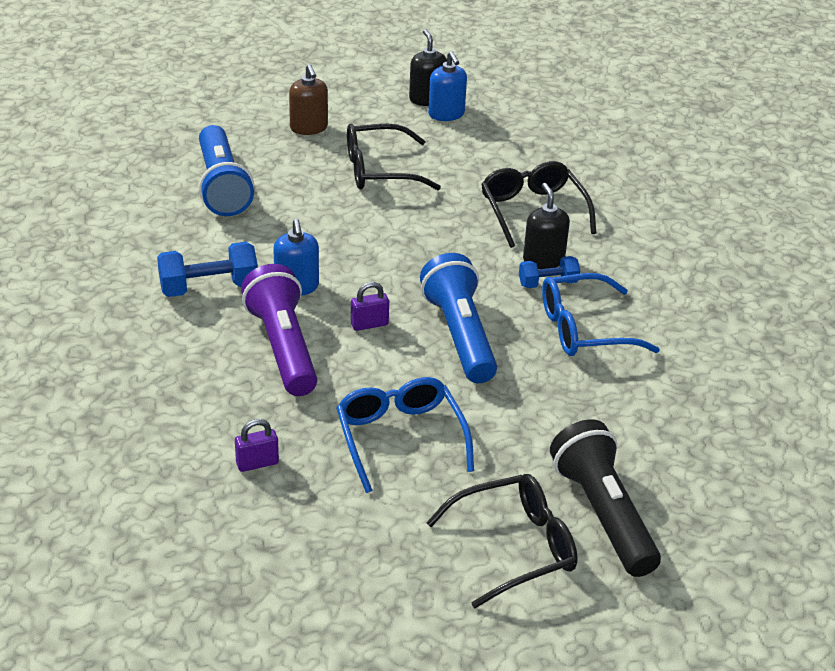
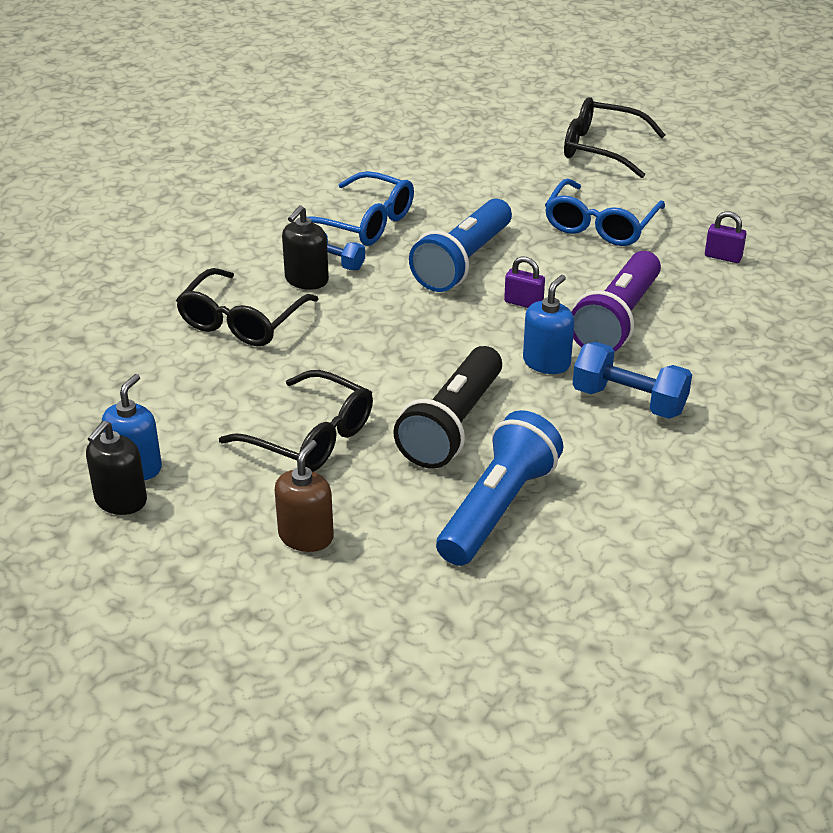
camera: 135 degrees left, 0 degrees up
(603, 514) = (524, 138): black flashlight -> black flashlight (452, 425)

